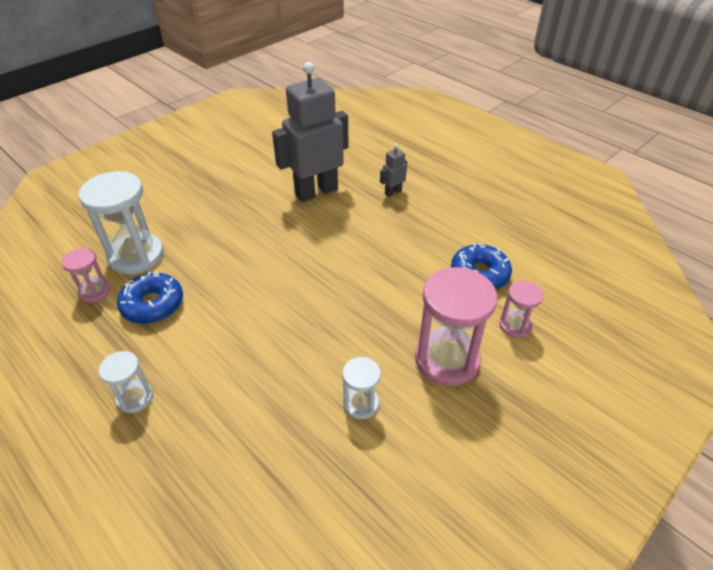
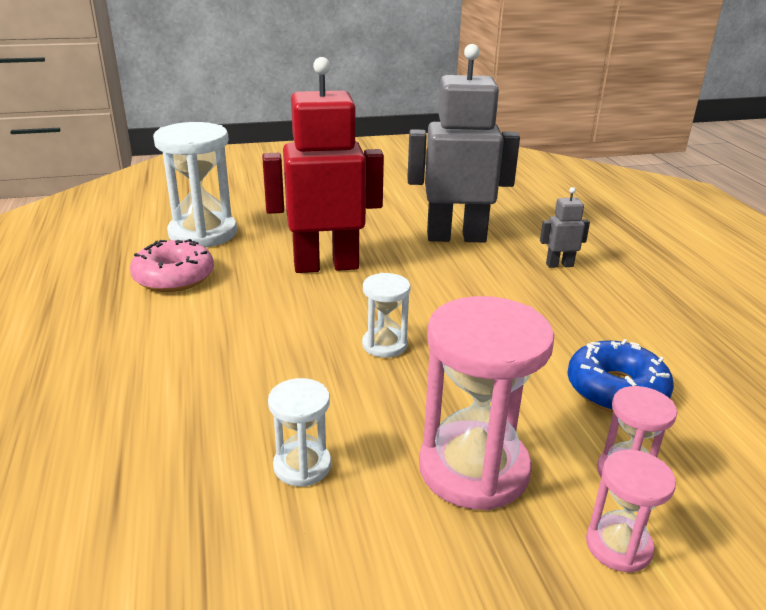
camera: 30 degrees right, 15 degrees down
(95, 292) = (133, 248): pink hourglass -> pink hourglass (618, 546)
(135, 398) = (67, 348): white hourglass -> white hourglass (384, 345)
(153, 304) = (174, 277): blue donut -> pink donut
(252, 250) = (326, 265): none -> red robot

